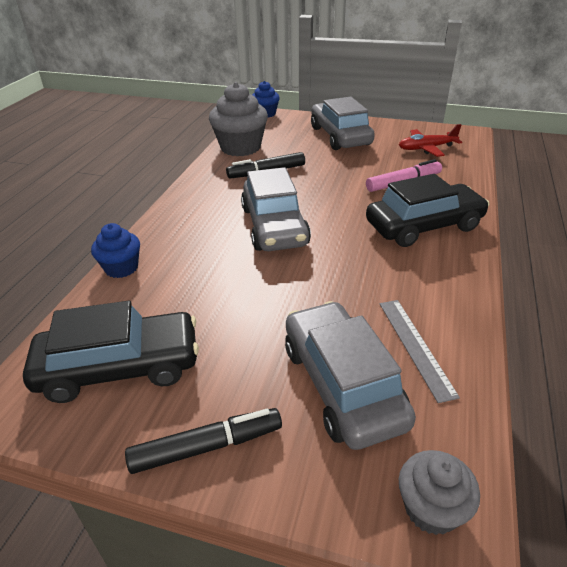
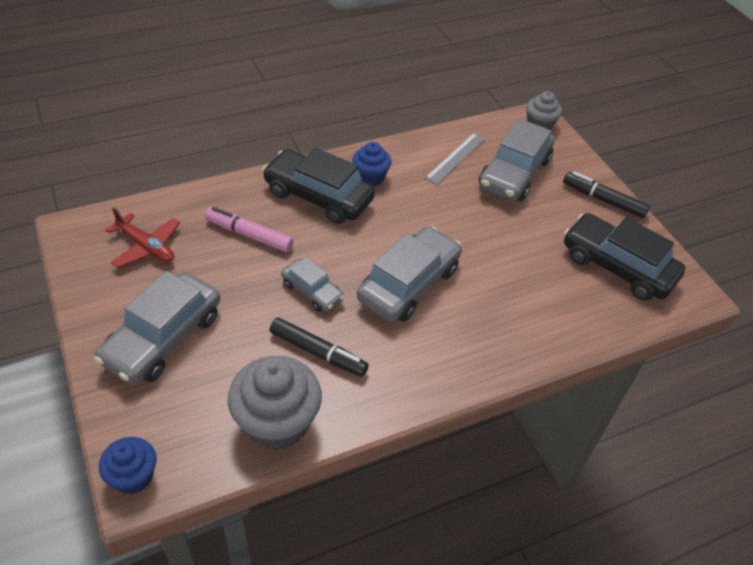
camera: 135 degrees left, 10 degrees up
(121, 268) = (561, 343): blue cupcake -> blue cupcake (370, 177)
(318, 187) = (312, 291): none -> grey car

